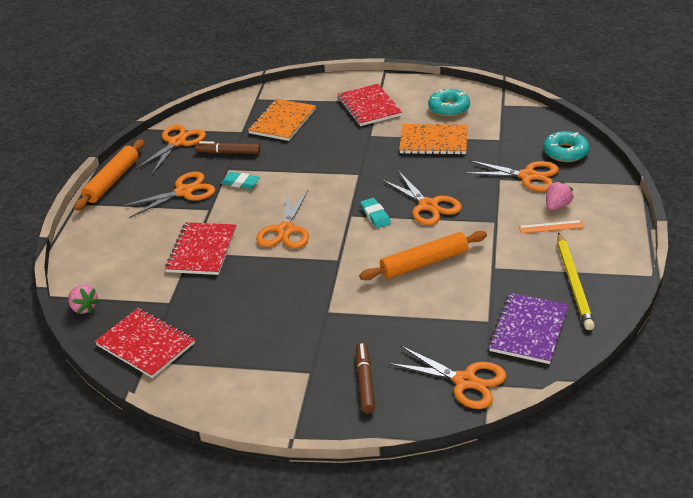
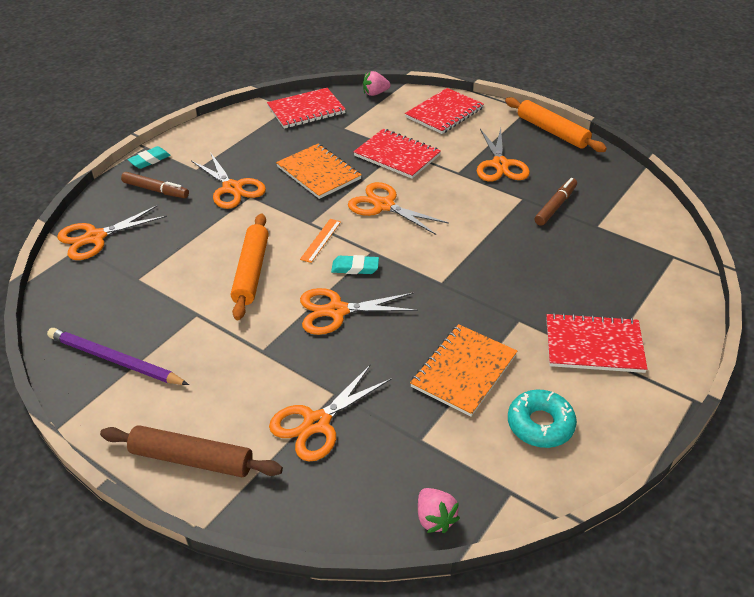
camera: 115 degrees right, 5 degrees up
(106, 248) = (444, 113): none -> red notebook
(177, 142) = (601, 179): orange scissors -> orange scissors (232, 188)
(240, 183) = (489, 200): turquoise eraser -> turquoise eraser (150, 160)
(282, 121) = (601, 261): orange notebook -> orange notebook (318, 173)
(528, 330) = (99, 298): purple notebook -> none
(551, 227) = (209, 391): orange ruler -> orange ruler (320, 240)
(557, 206) = (237, 418): pink strawberry -> pink strawberry (435, 518)
(565, 152) = (335, 495): turquoise donut -> none
(574, 283) = (115, 360): yellow pencil -> purple pencil
(603, 208) = (192, 459): none -> brown rolling pin

